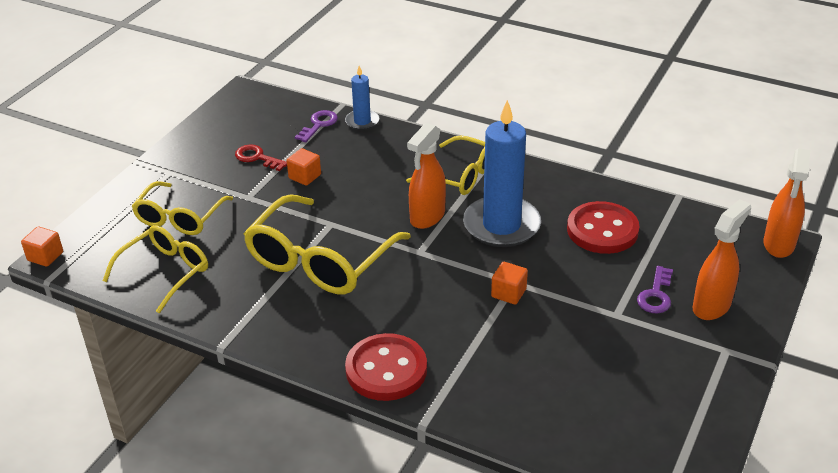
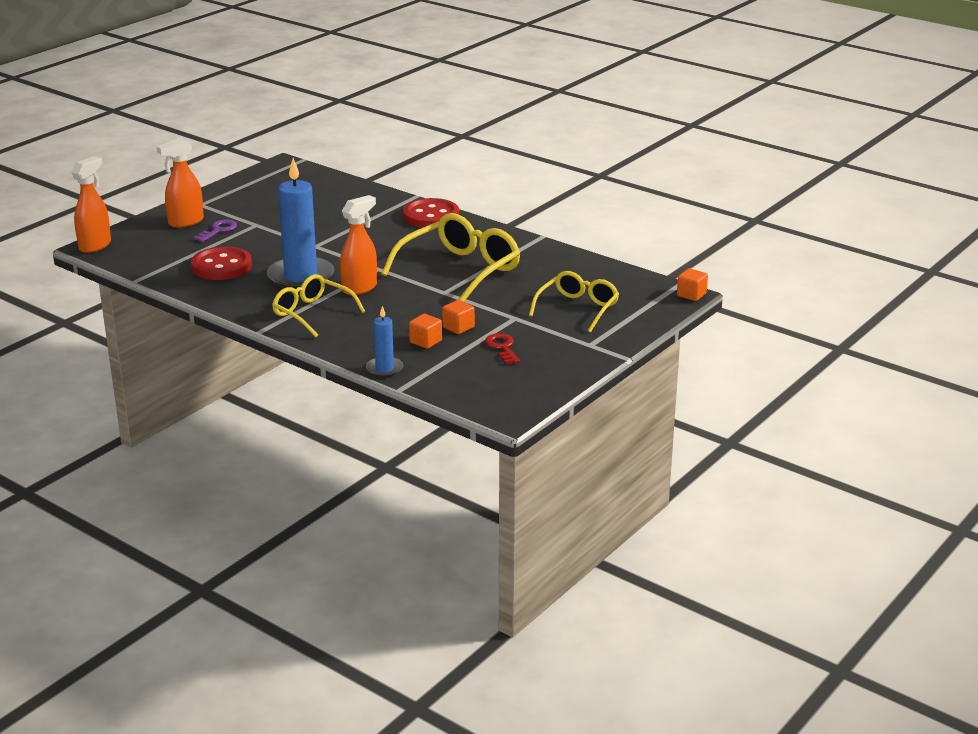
camera: 170 degrees left, 10 degrees down
(165, 272) = (587, 276): yellow glasses -> none
(257, 158) = (502, 347): red key -> red key turned 150 degrees counterclockwise
(319, 124) = (431, 371): purple key -> none
(508, 293) = (324, 241): orange cube -> orange cube (425, 341)

